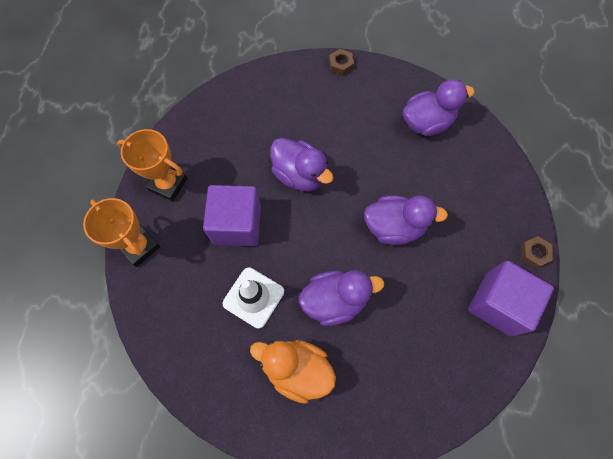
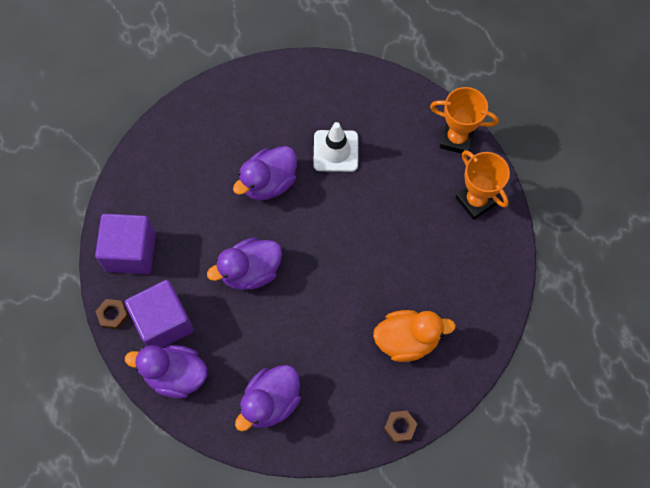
camera: 150 degrees right, 0 degrees up
(168, 184) = (475, 201): orange trophy -> orange trophy turned 60 degrees clockwise
(237, 224) = (389, 199): purple cube -> purple cube (163, 322)
(297, 370) = (269, 120): orange duck -> orange duck (407, 340)
(300, 175) = (364, 274): purple duck -> purple duck (175, 375)

